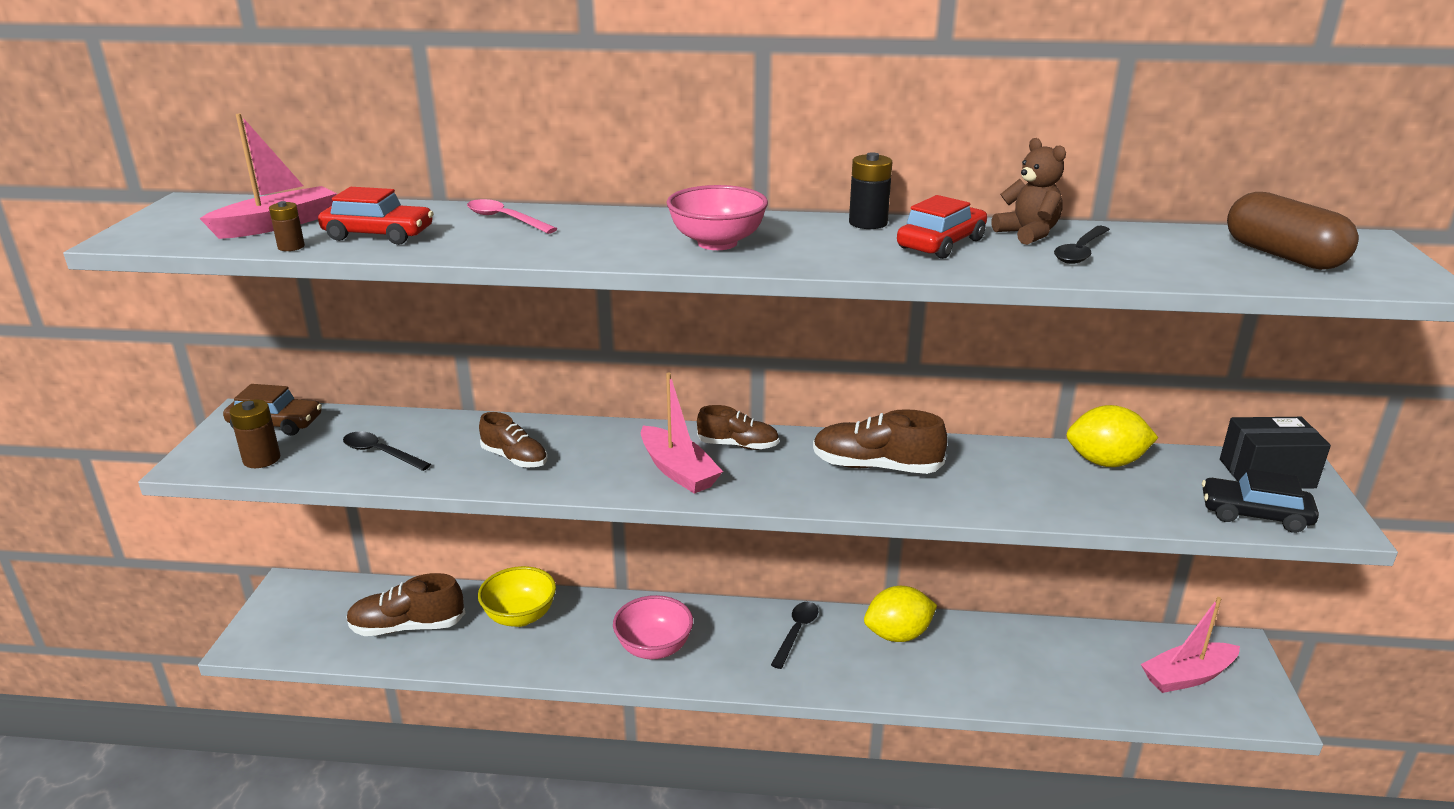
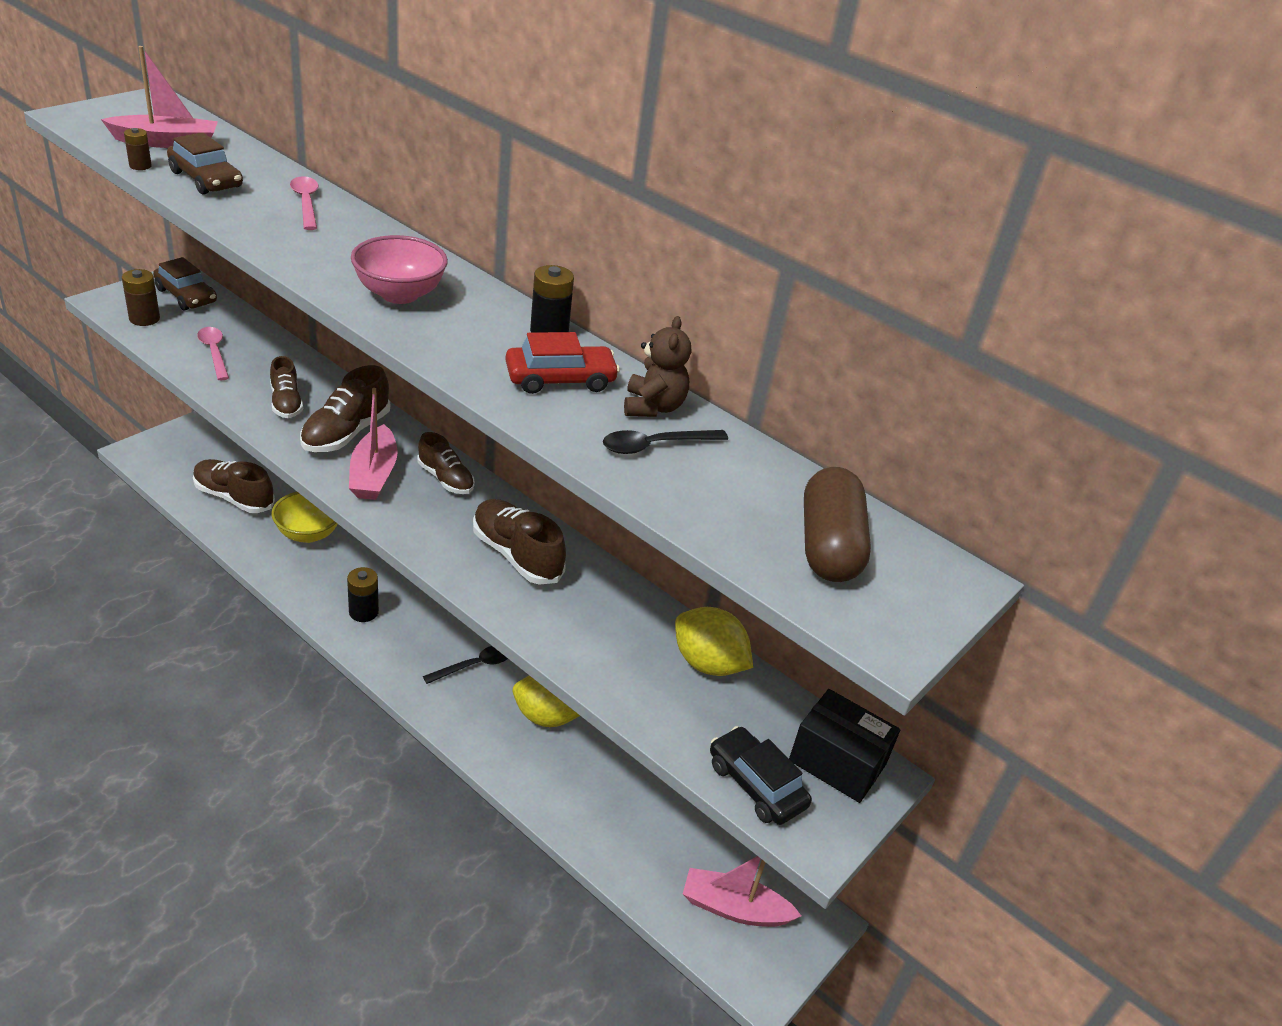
camera: 30 degrees right, 10 degrees up
(378, 235) = (206, 179): red car -> brown car
(380, 453) = (214, 352): black spoon -> pink spoon
(604, 454) = (346, 433): none -> brown shoe
(654, 648) = (363, 612): pink bowl -> black battery

